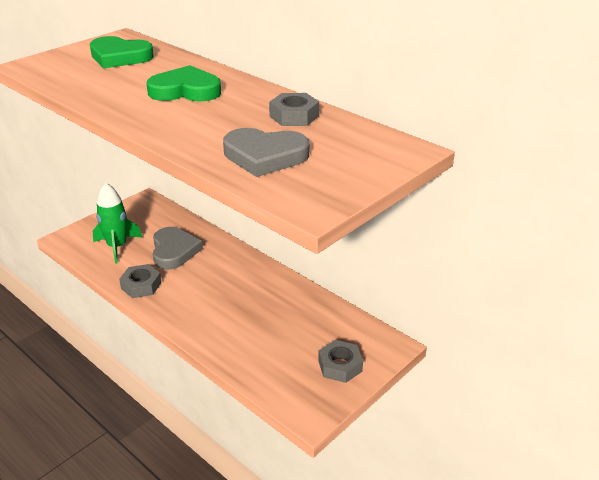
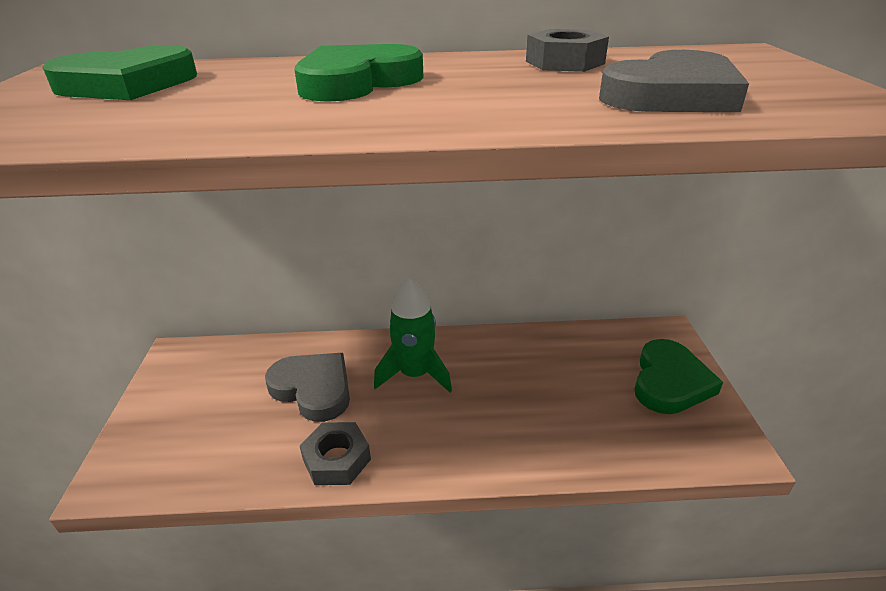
camera: 45 degrees left, 0 degrees up
(117, 247) = (221, 435): green rocket -> green rocket (415, 374)
(340, 366) = (670, 382): grey nut -> green heart

